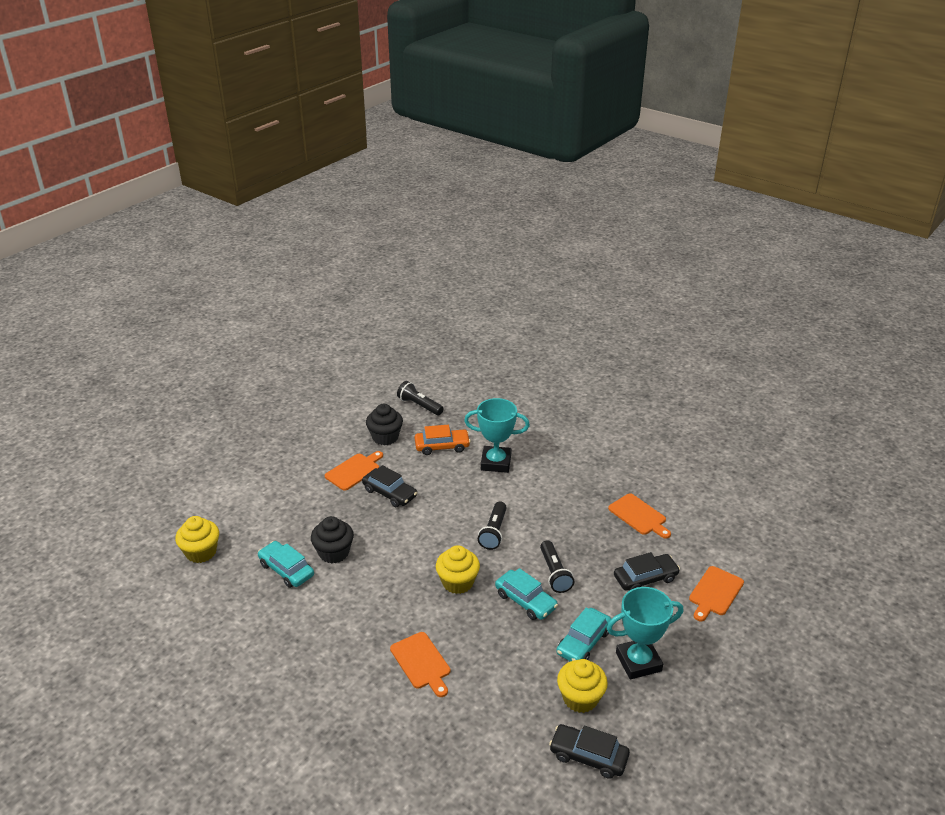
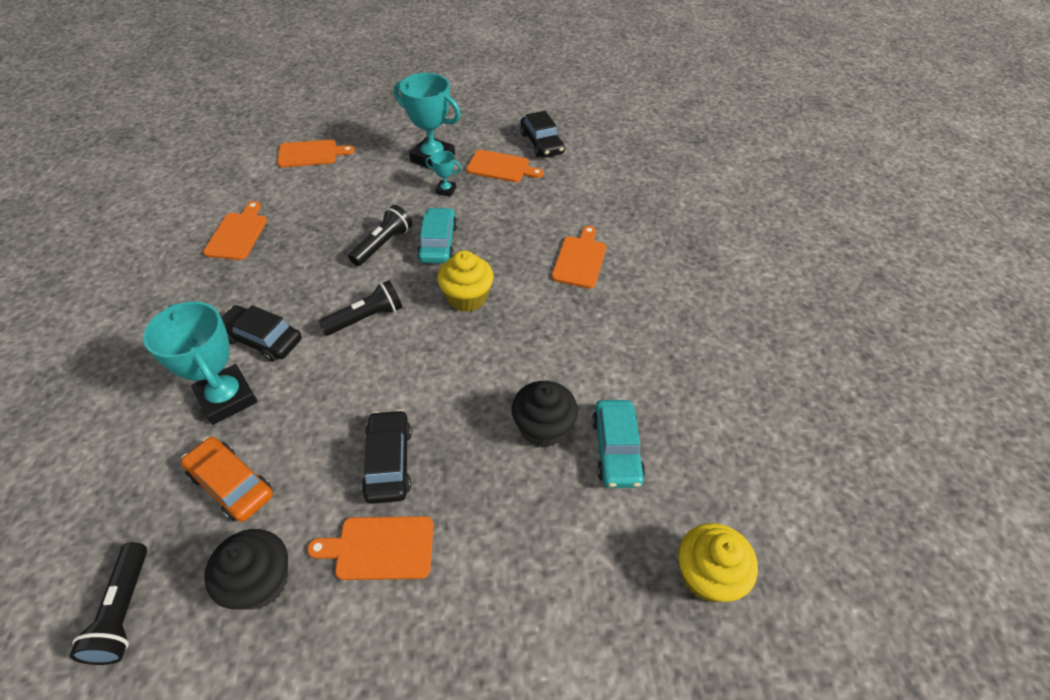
camera: 135 degrees left, 15 degrees up
(580, 698) = (501, 167): yellow cupcake -> orange cutting board
(583, 642) = (446, 190): turquoise car -> turquoise trophy
(645, 578) = (331, 193): black car -> black car (262, 339)

